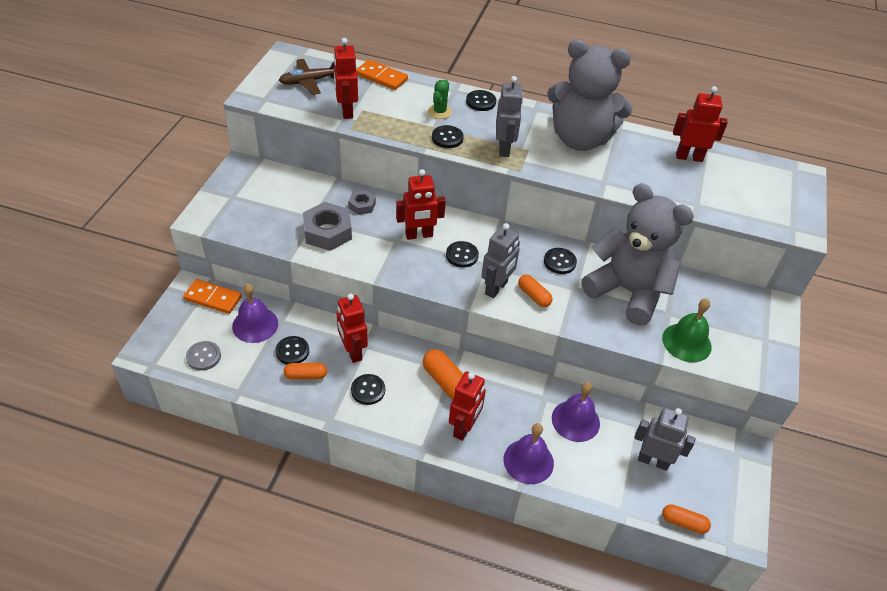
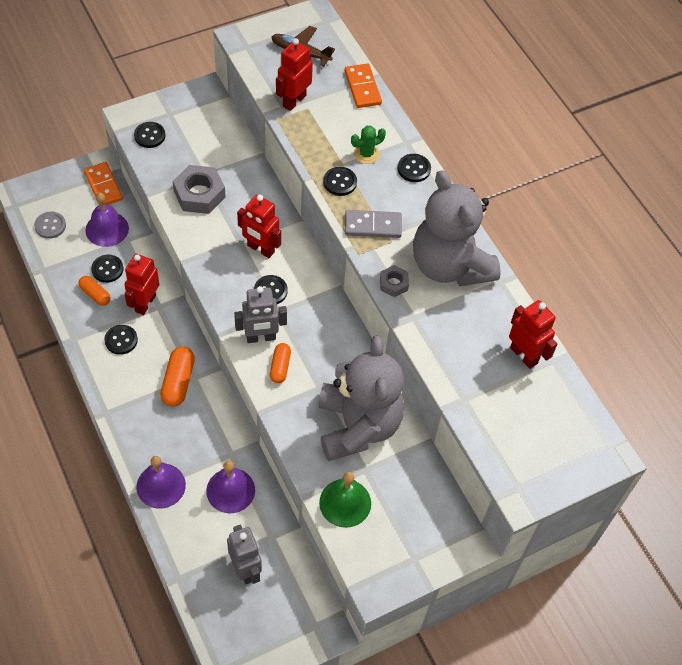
camera: 45 degrees right, 10 degrees up
(362, 205) = (250, 191): grey nut -> grey nut (393, 283)
(464, 428) = (149, 423): red robot -> none
(504, 148) = (373, 225): grey robot -> grey domino
(559, 262) = (338, 358): black button -> black button (149, 136)
(683, 523) = (207, 627): orange capsule -> none

